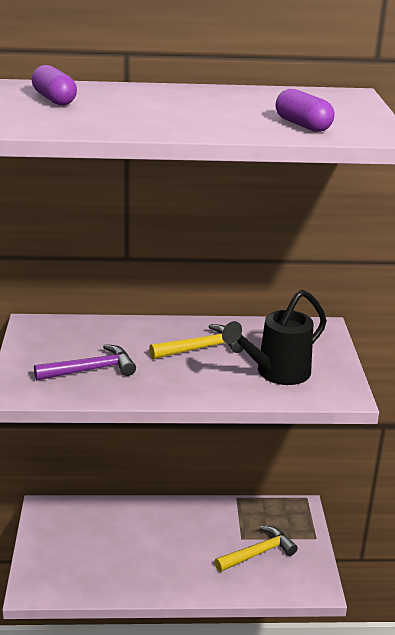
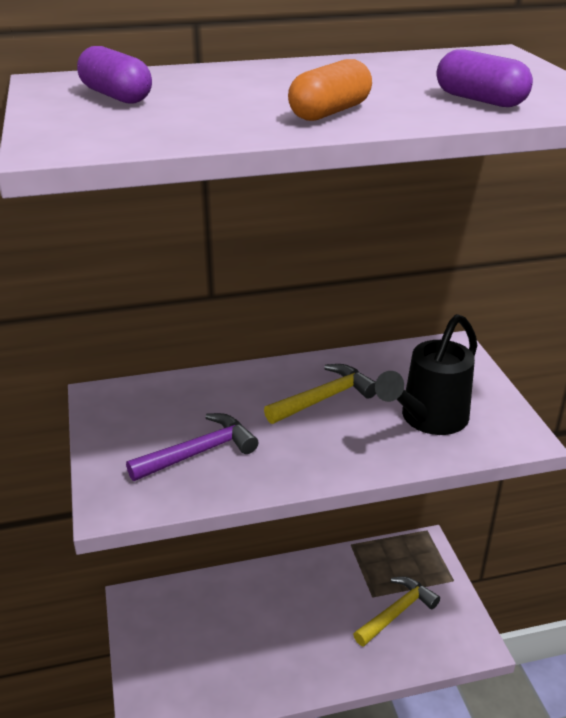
camera: 10 degrees left, 5 degrees up
(190, 123) = (330, 112): none -> orange capsule

